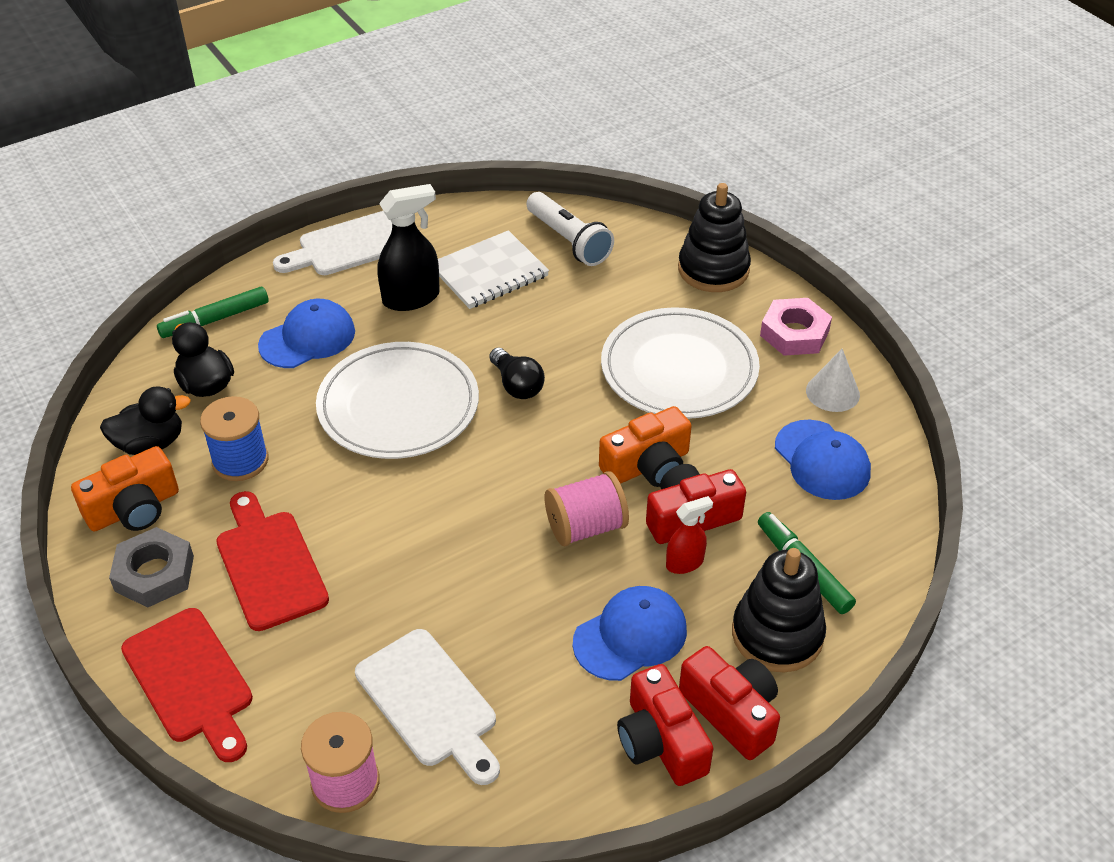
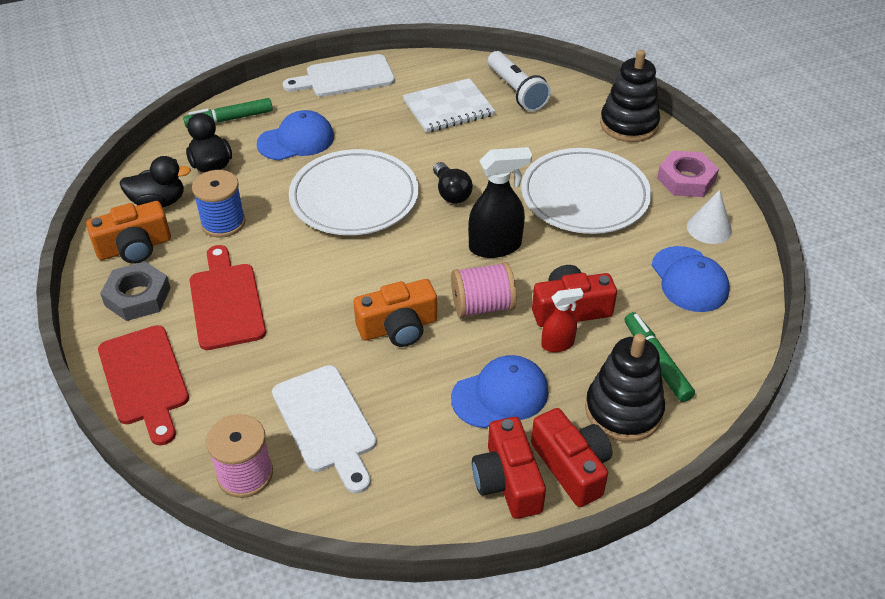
camera: 10 degrees right, 0 degrees up
(411, 298) = (383, 120): black spray bottle -> black spray bottle (495, 246)
(647, 465) = (543, 265): orange camera -> orange camera (398, 327)

